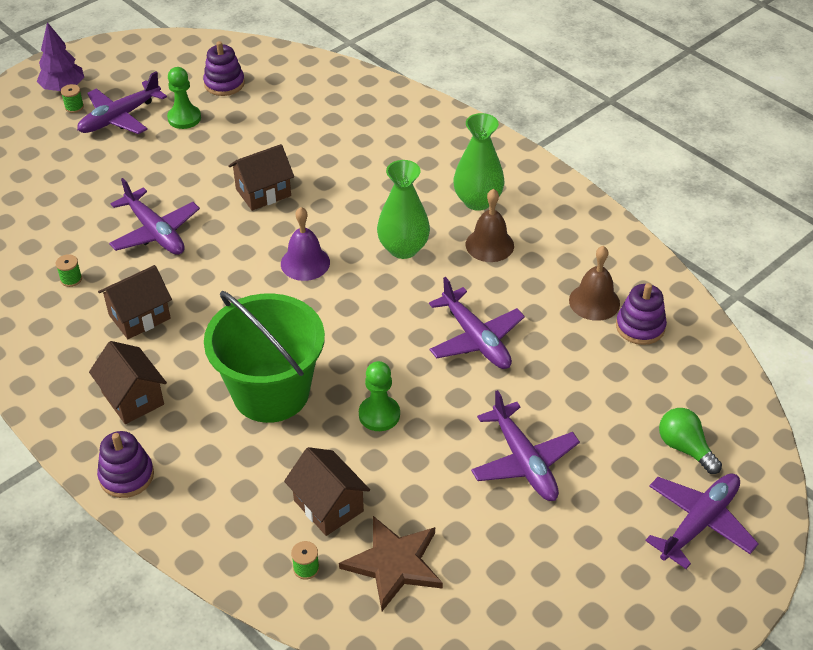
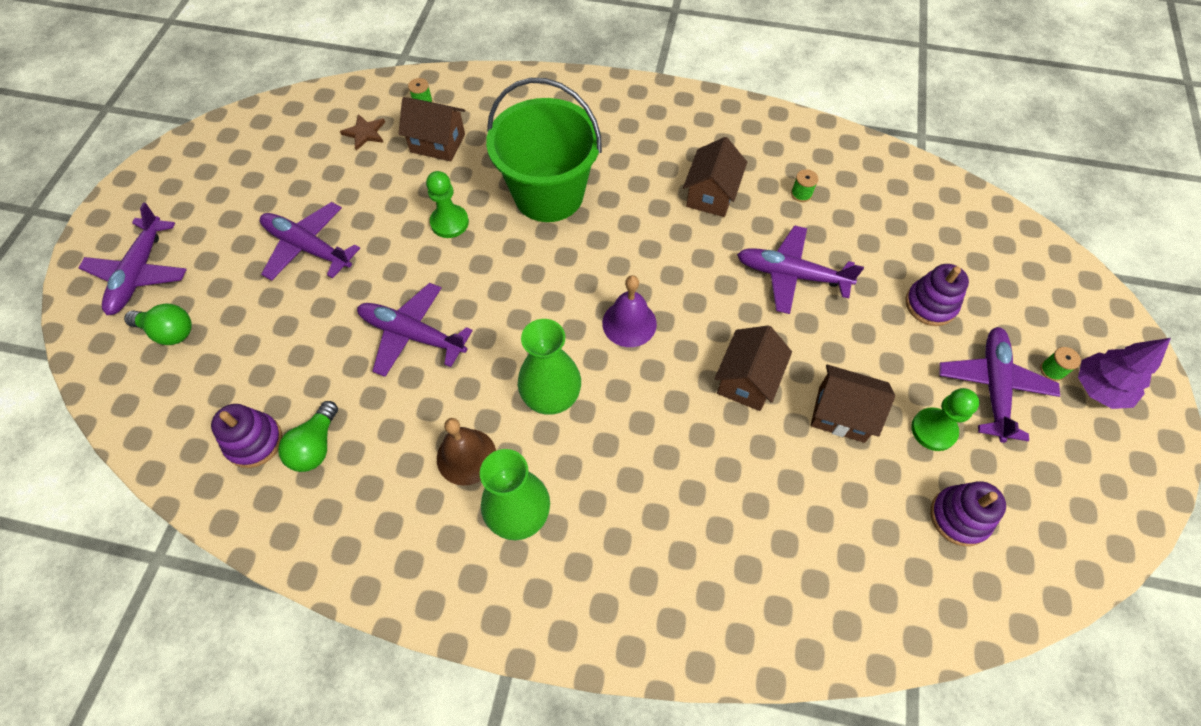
camera: 145 degrees right, 15 degrees up
(126, 476) = (592, 92): purple stacking toy -> purple stacking toy (930, 304)
(133, 398) = (644, 137): brown house -> brown house (841, 414)
(394, 563) = (365, 133): brown star -> brown star, size x0.56
(594, 302) = (315, 446): brown bell -> green light bulb

